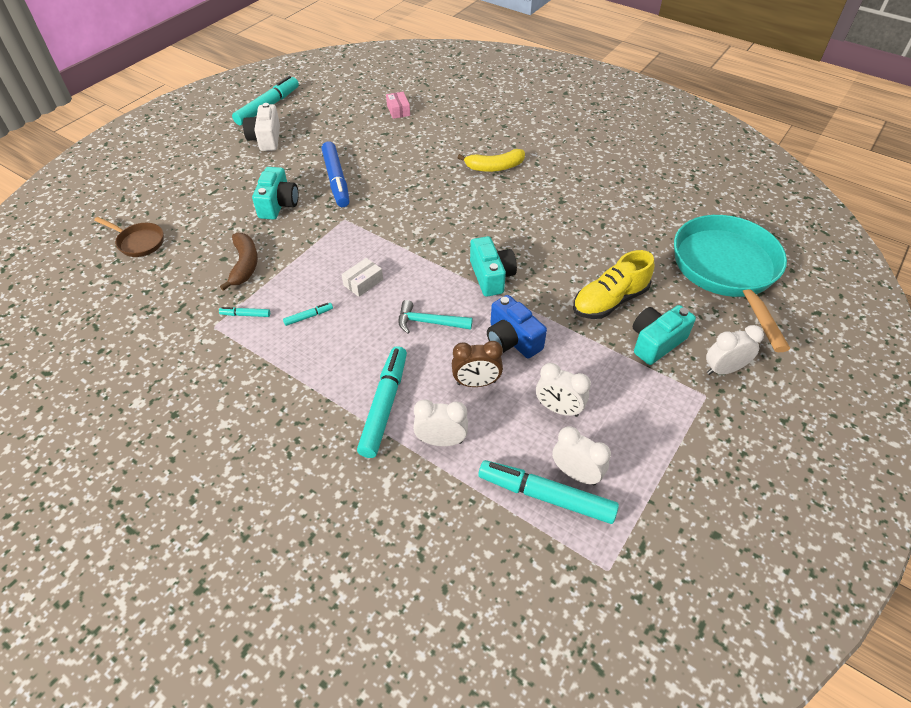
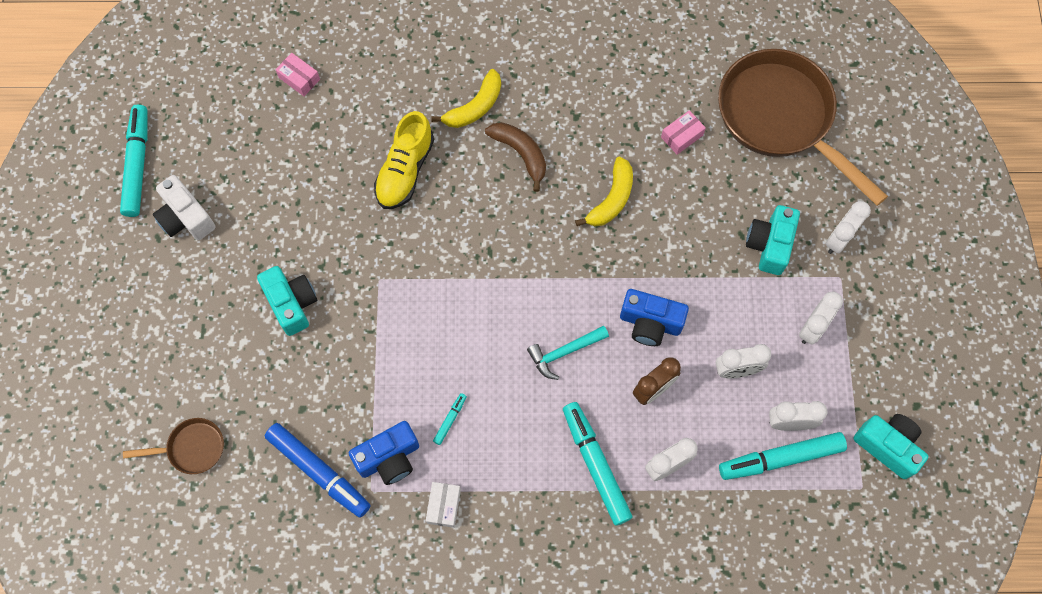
camera: 35 degrees left, 20 degrees up
(244, 265) = (332, 403): brown banana -> brown banana (521, 154)
(245, 315) = (389, 458): turquoise marker -> blue camera
(336, 180) = (323, 230): blue marker -> blue marker (319, 471)
(363, 282) = (466, 347): white box -> white box (443, 506)
(491, 276) = (579, 260): turquoise camera -> turquoise camera (887, 446)
(547, 255) = (611, 199): none -> yellow banana
(609, 301) = (703, 222): yellow shoe -> yellow shoe (405, 171)
(634, 245) = (682, 136): none -> pink box
(652, 417) = (812, 328): none -> white clock
(727, 271) = (781, 118): turquoise pan -> brown pan

